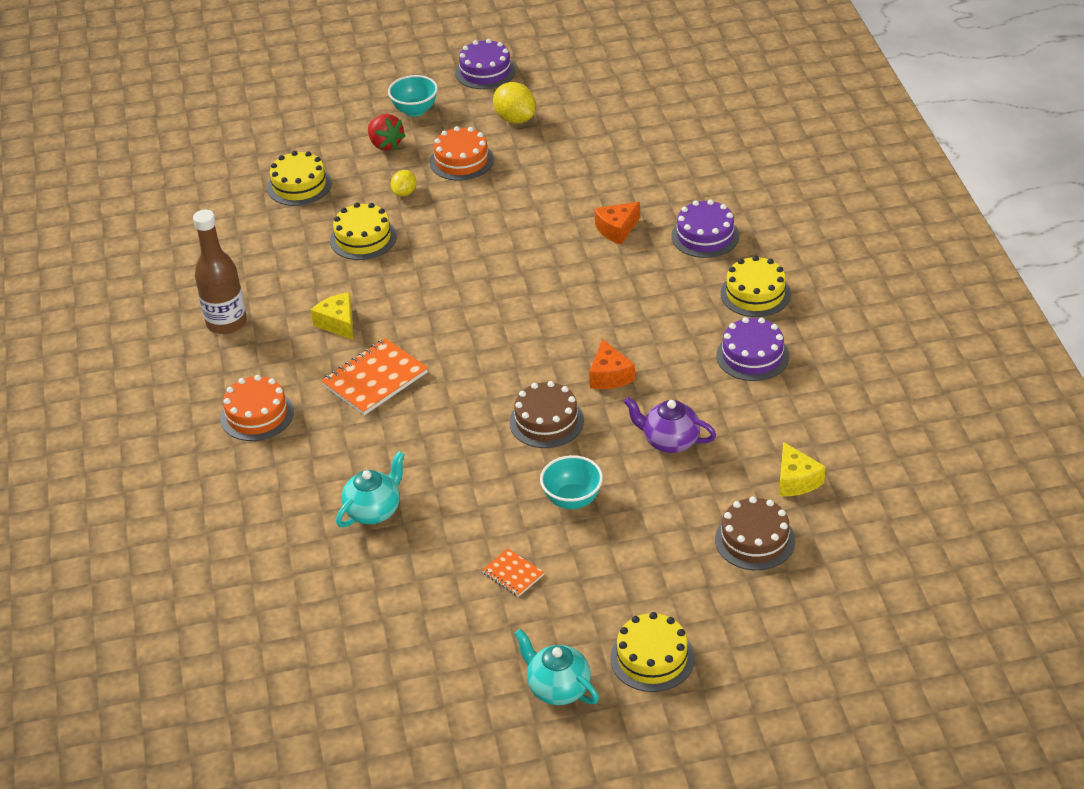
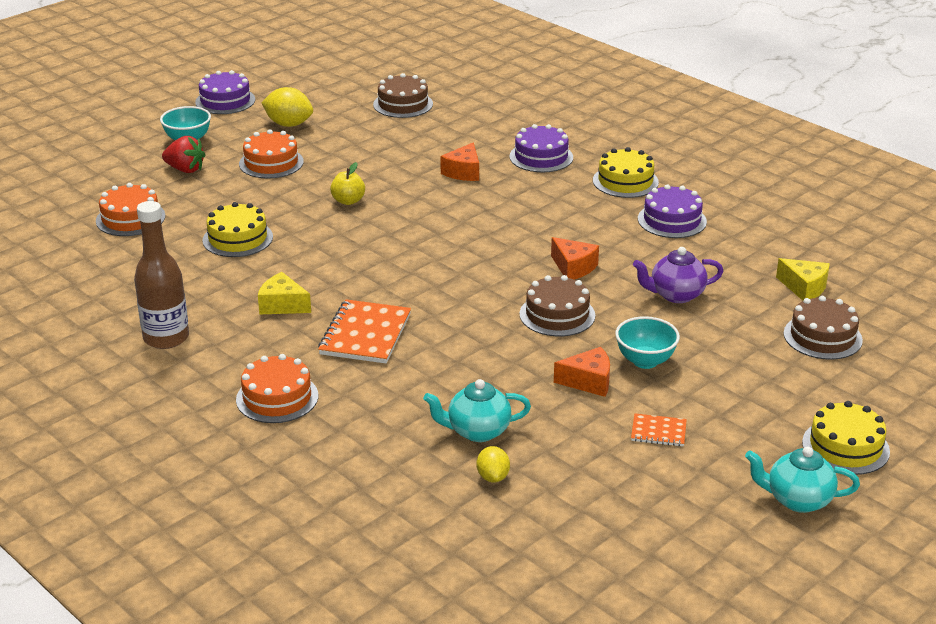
camera: 35 degrees left, 10 degrees down
(299, 185) = (130, 218): yellow cake -> orange cake
(374, 511) = (477, 431): turquoise teapot -> turquoise teapot turned 105 degrees counterclockwise
(404, 192) = (242, 197): yellow lemon -> yellow lemon (493, 477)
(487, 228) = (348, 201): none -> yellow apple
(505, 500) = (588, 381): none -> orange cheese
(638, 126) = (403, 104): none -> brown cake

